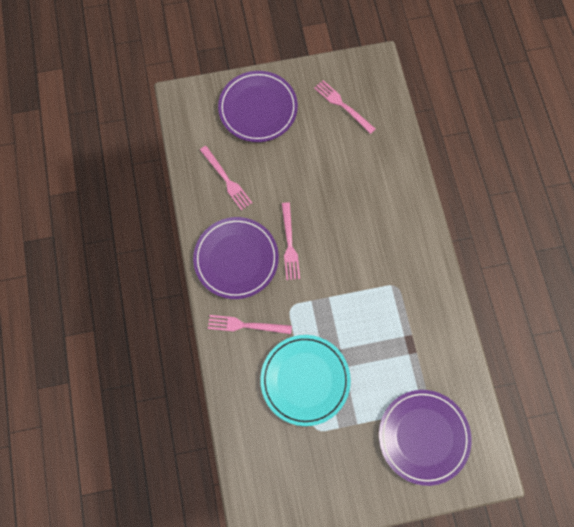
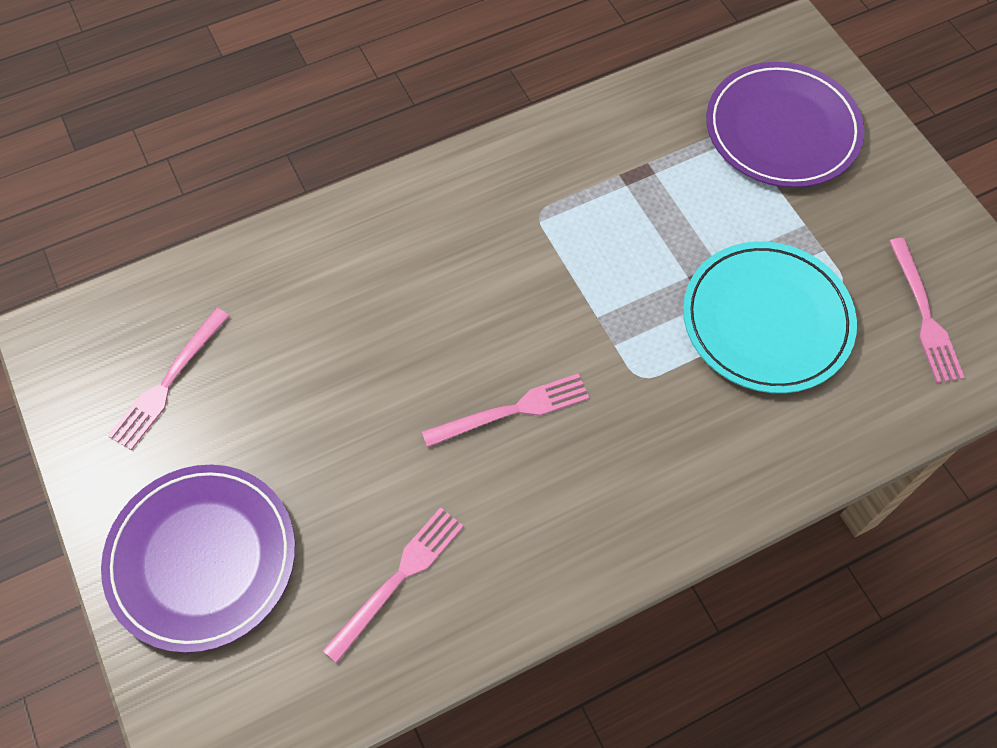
camera: 105 degrees left, 10 degrees down
(236, 259) = (575, 506): purple plate -> none
(246, 325) = (706, 448): pink fork -> pink fork (924, 314)

